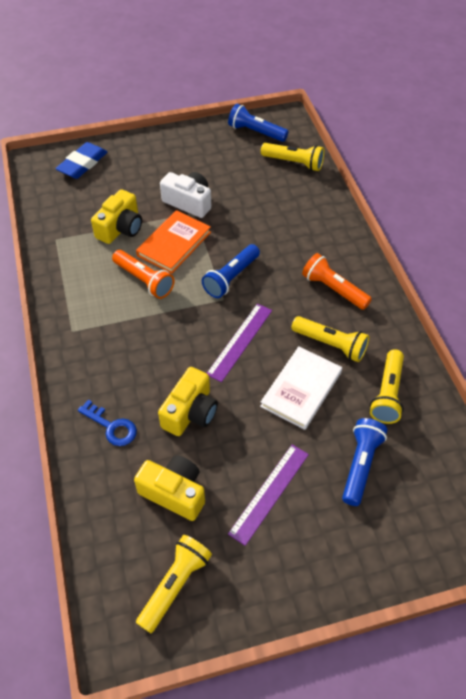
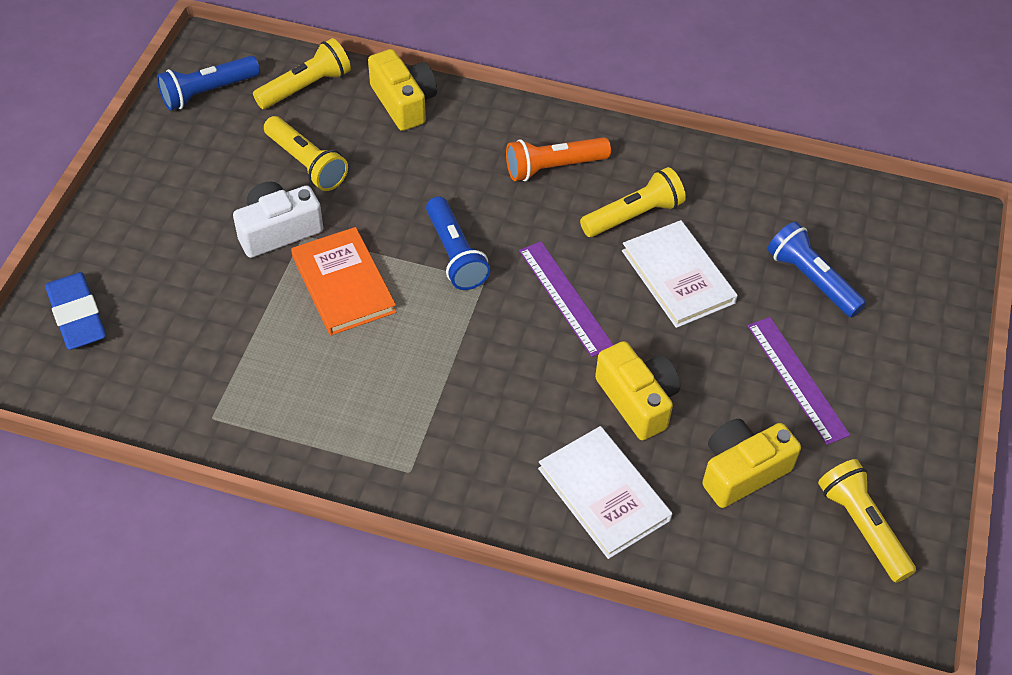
camera: 60 degrees left, 0 degrees up
(111, 426) = (604, 494): blue key -> white book
(120, 228) = (259, 330): yellow camera -> yellow camera (404, 102)
(144, 280) = (383, 348): orange flashlight -> none
(387, 394) = (736, 205): yellow flashlight -> yellow flashlight (306, 164)

